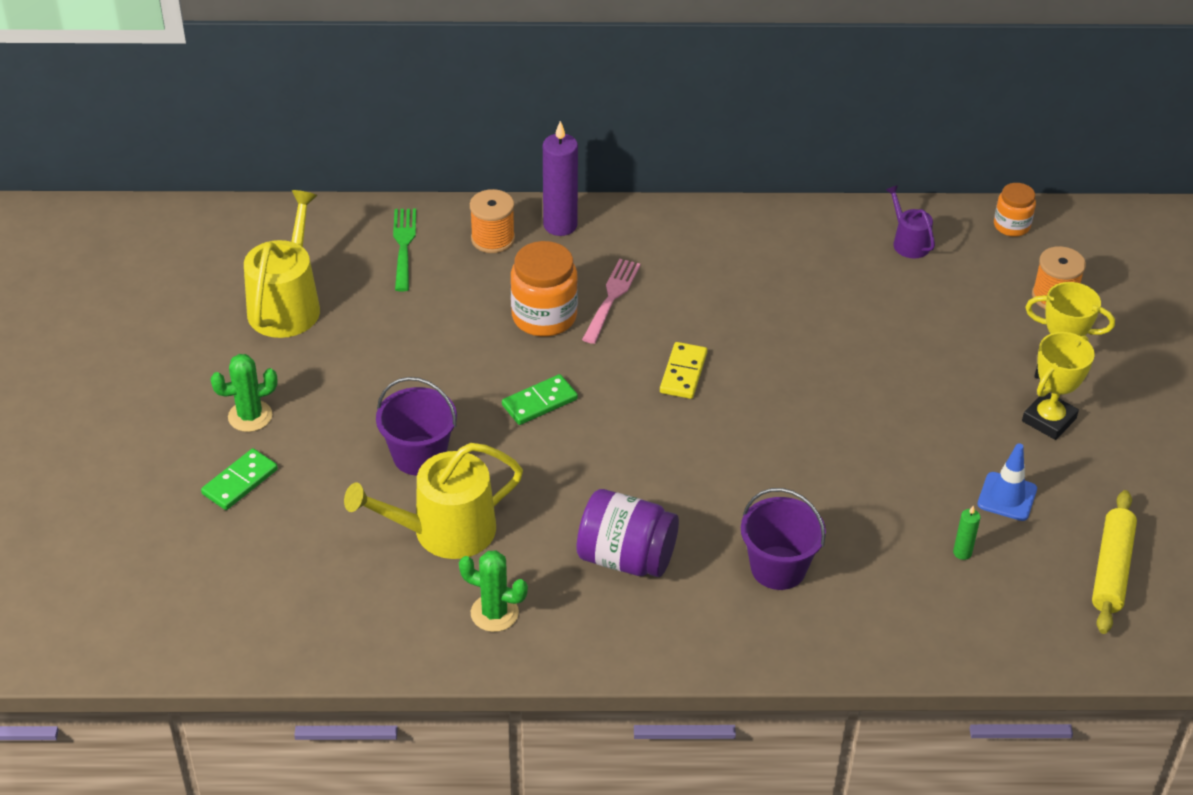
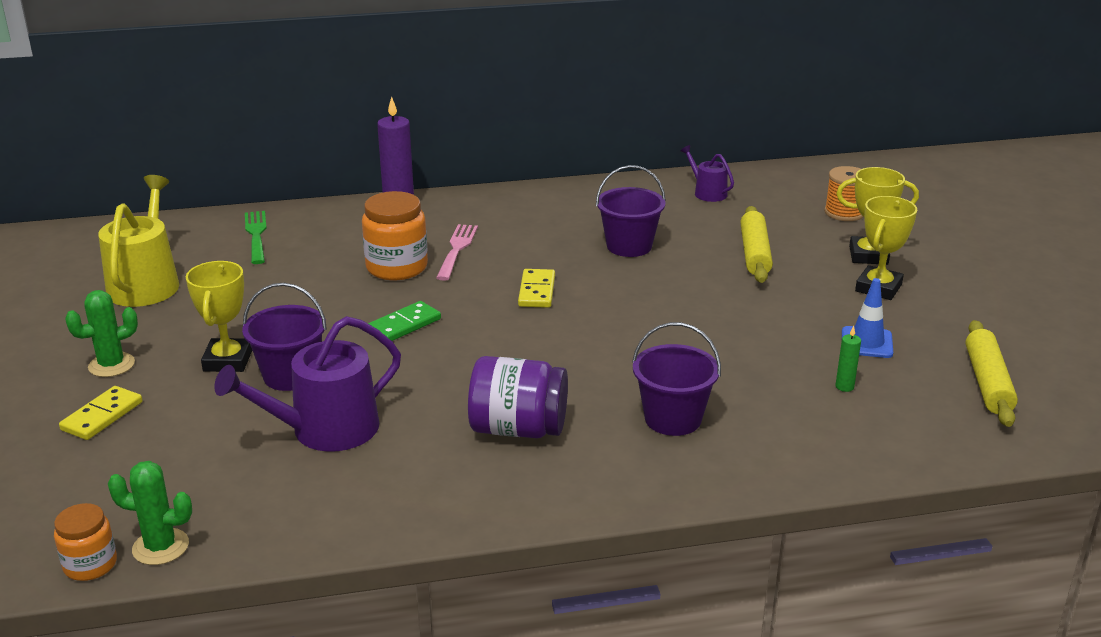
camera: 10 degrees left, 15 degrees down
(240, 482) = (102, 416): green domino -> yellow domino
(361, 427) = (228, 361): none -> yellow trophy
(444, 531) = (325, 430): yellow watering can -> purple watering can
(493, 239) = (339, 223): orange spool -> none
(494, 613) = (390, 490): green cactus -> green cactus (160, 547)
(797, 318) = (629, 246): none -> purple bucket
(931, 348) = (754, 253): none -> yellow rolling pin
(1011, 226) = (789, 176): orange jar -> orange jar (90, 565)

